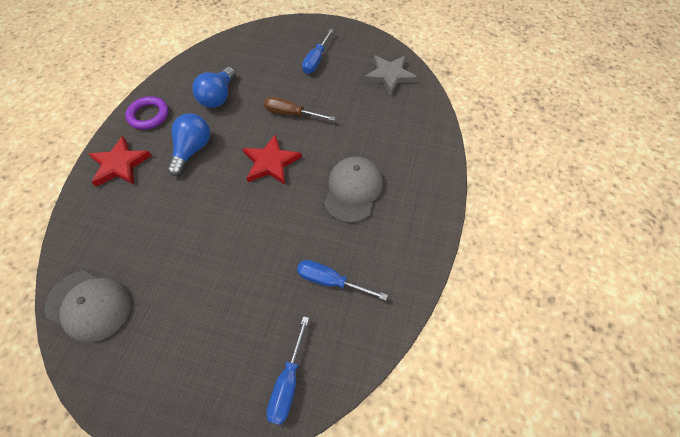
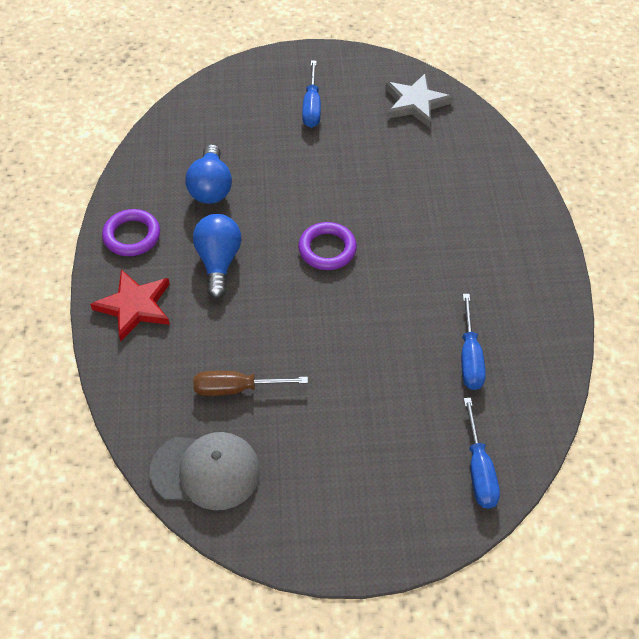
camera: 20 degrees left, 5 degrees down
(271, 162) = (327, 249): red star -> purple ring
(291, 114) = (318, 183): brown screwdriver -> brown screwdriver (236, 388)
(330, 281) = (470, 357): blue screwdriver -> blue screwdriver turned 90 degrees counterclockwise
(353, 190) = (443, 253): grey cap -> none

